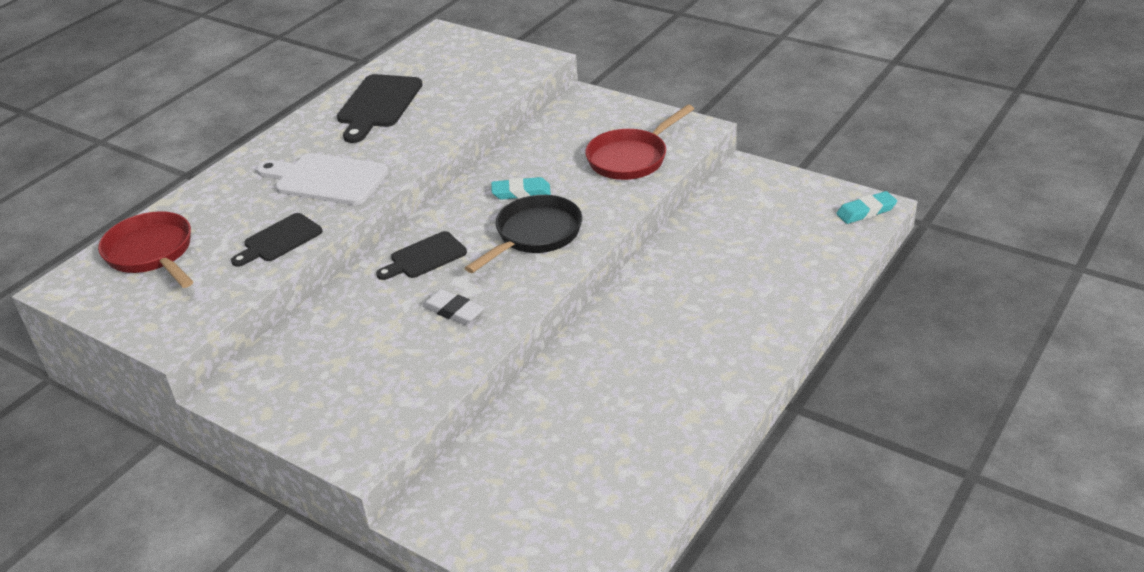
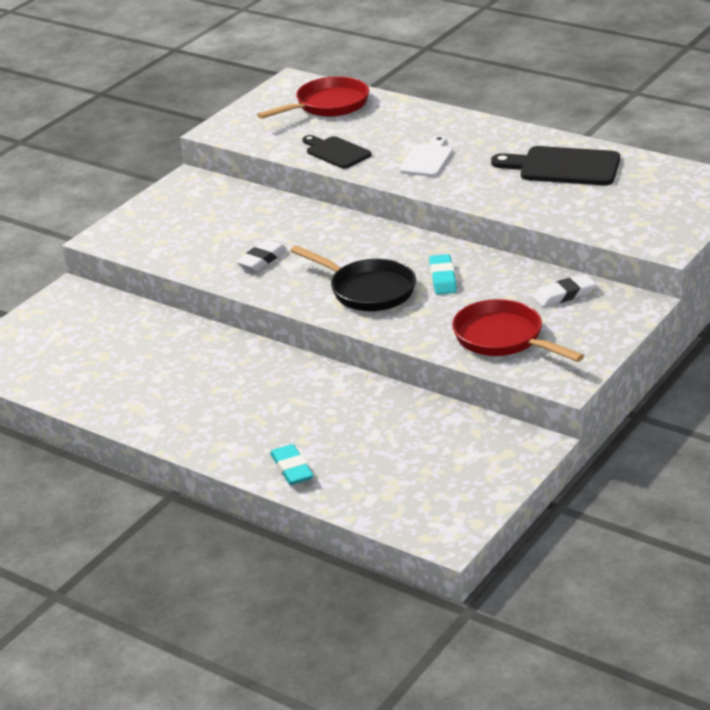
camera: 90 degrees right, 5 degrees down
(326, 179) = (427, 159): white cutting board -> white cutting board, size x0.65
(425, 257) = (342, 239): black cutting board -> none
(563, 130) = (564, 295): none -> white eraser
(866, 211) = (439, 529): turquoise eraser -> turquoise eraser (292, 469)

